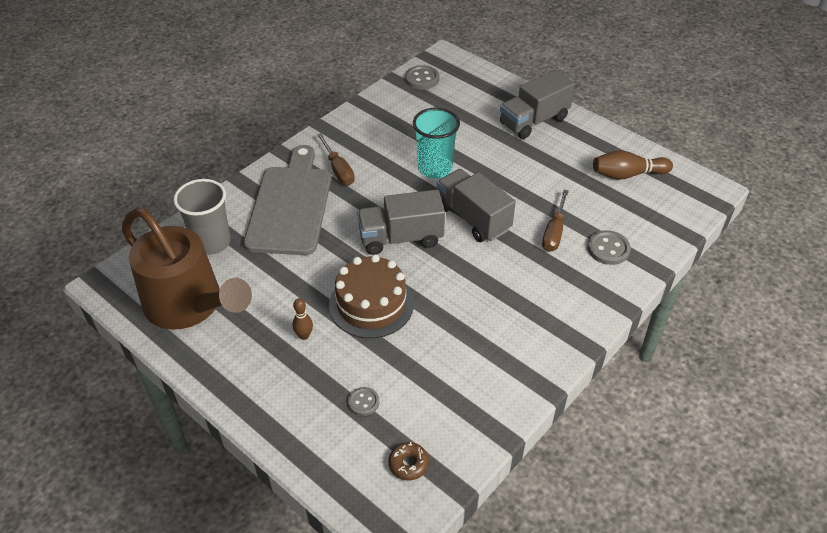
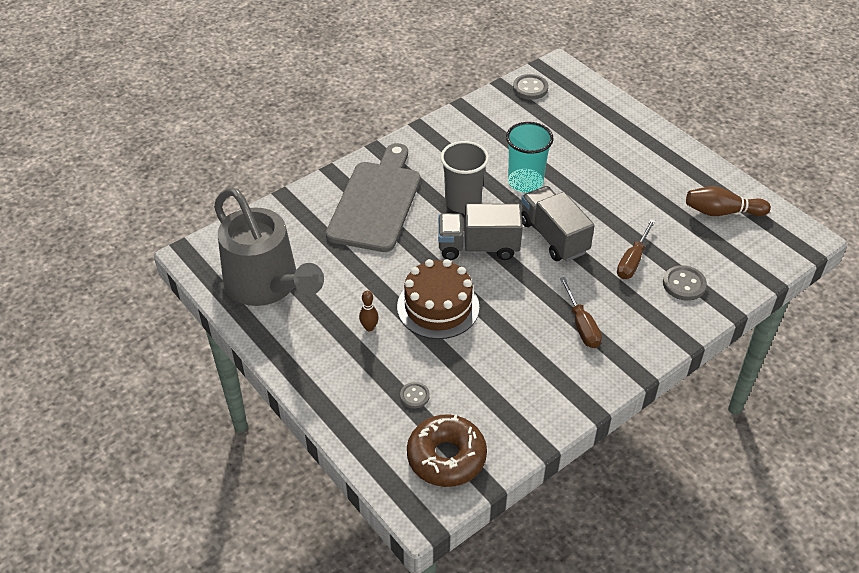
camera: 10 degrees right, 0 degrees up
(190, 306) = (268, 286): brown watering can -> grey watering can
(211, 242) = (296, 228): grey cup -> grey cup (463, 202)
(338, 170) = (429, 172): brown screwdriver -> brown screwdriver (581, 325)
(408, 464) = (446, 457): brown donut -> brown donut, size x2.09
(534, 121) = (637, 145): grey truck -> none

